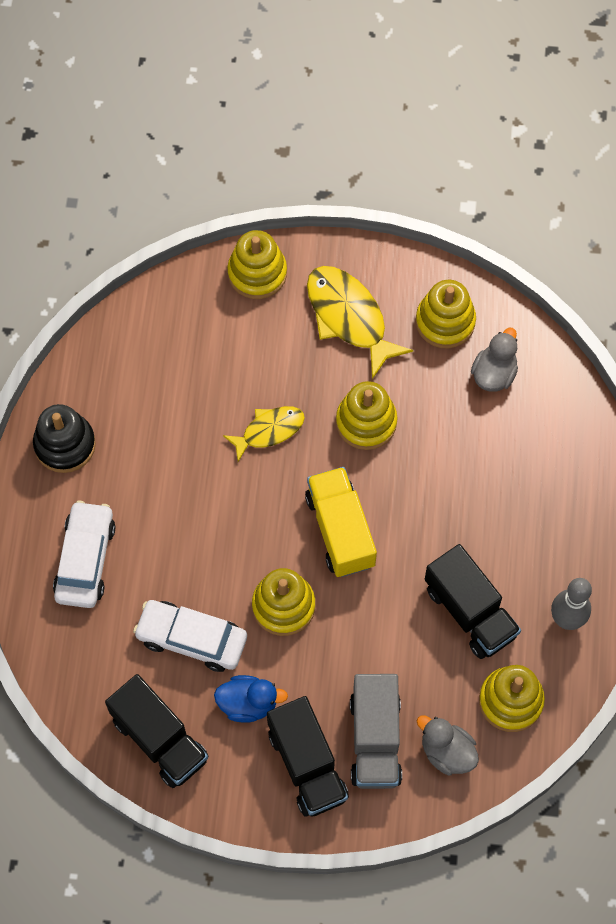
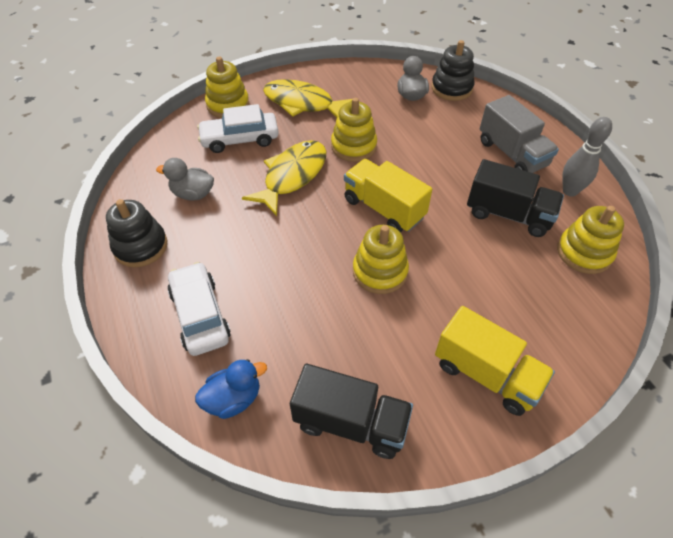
camera: 30 degrees left, 15 degrees down
(191, 639) = (325, 328): white car -> white car (240, 139)
(248, 703) = (404, 352): blue duck -> blue duck (233, 399)
(269, 431) = (292, 176): yellow fish -> yellow fish, size x1.62
(307, 765) = (486, 374): black truck -> yellow truck
(375, 739) = (519, 327): grey truck -> grey truck (512, 154)
(445, 322) = (362, 84): yellow stacking toy -> none
(447, 752) = (575, 307): grey duck -> grey duck (193, 194)
(556, 388) = (451, 88): none -> black stacking toy

